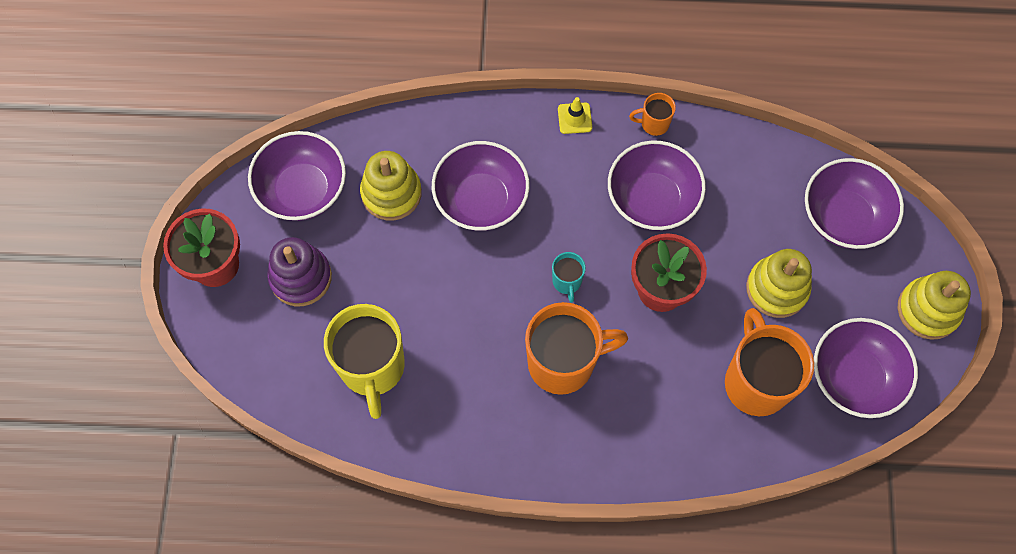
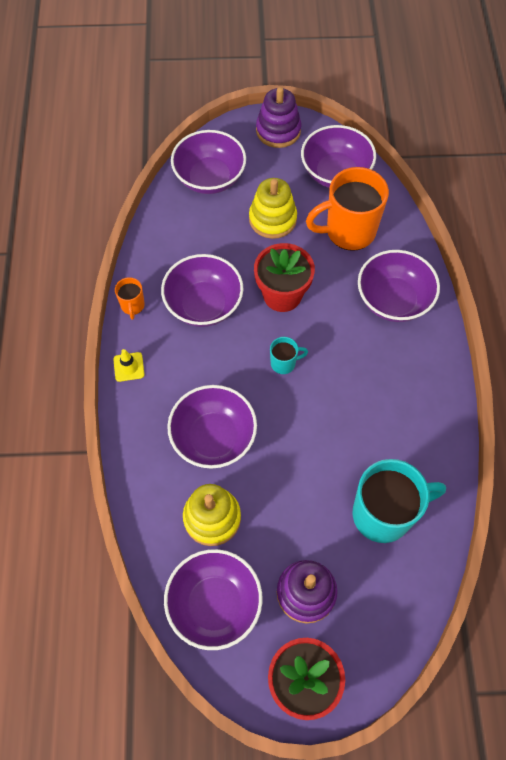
camera: 95 degrees left, 5 degrees down
(372, 368) = (384, 514): yellow mug -> turquoise mug
(563, 363) = (354, 361): orange mug -> none
(647, 423) = (393, 300): none -> purple bowl
(928, 310) = (278, 131): yellow stacking toy -> purple stacking toy

